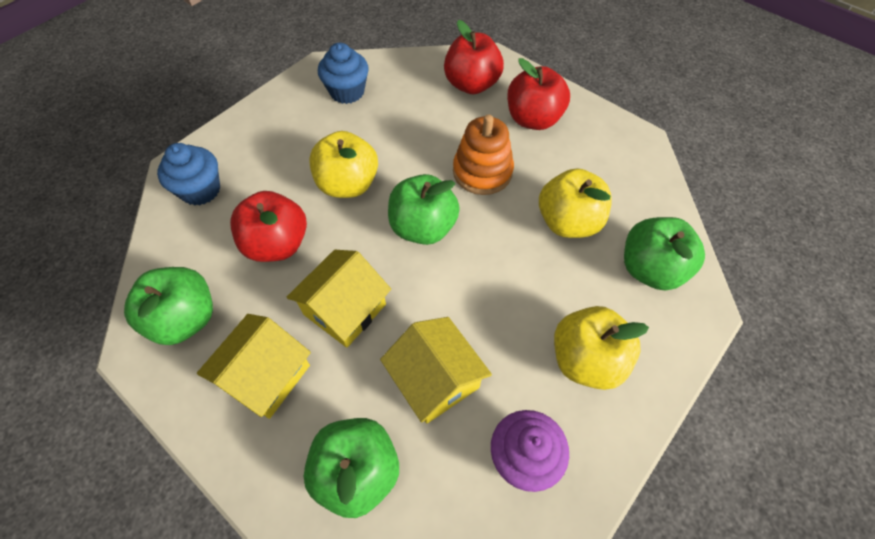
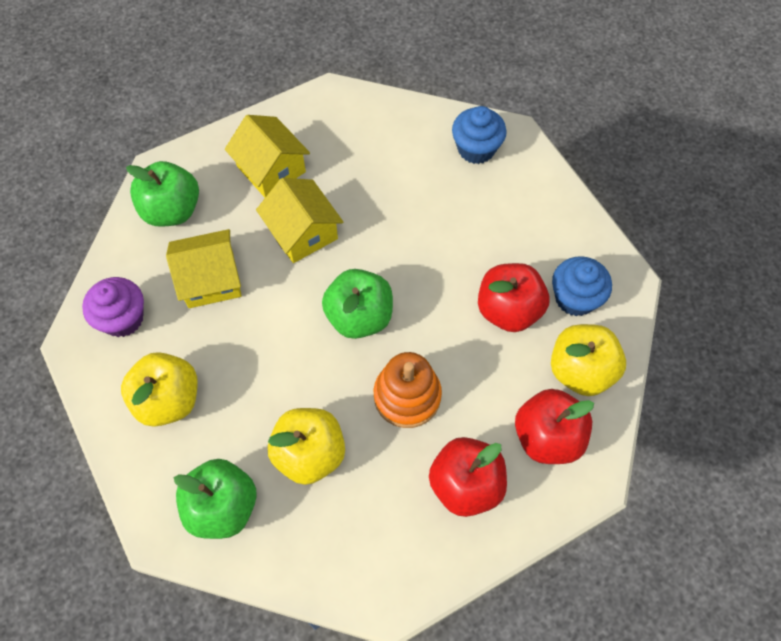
camera: 110 degrees right, 5 degrees up
(185, 319) = (344, 125): green apple -> none
(277, 244) = (390, 196): red apple -> red apple (508, 310)
(348, 184) = (438, 267): yellow apple -> yellow apple (581, 370)

